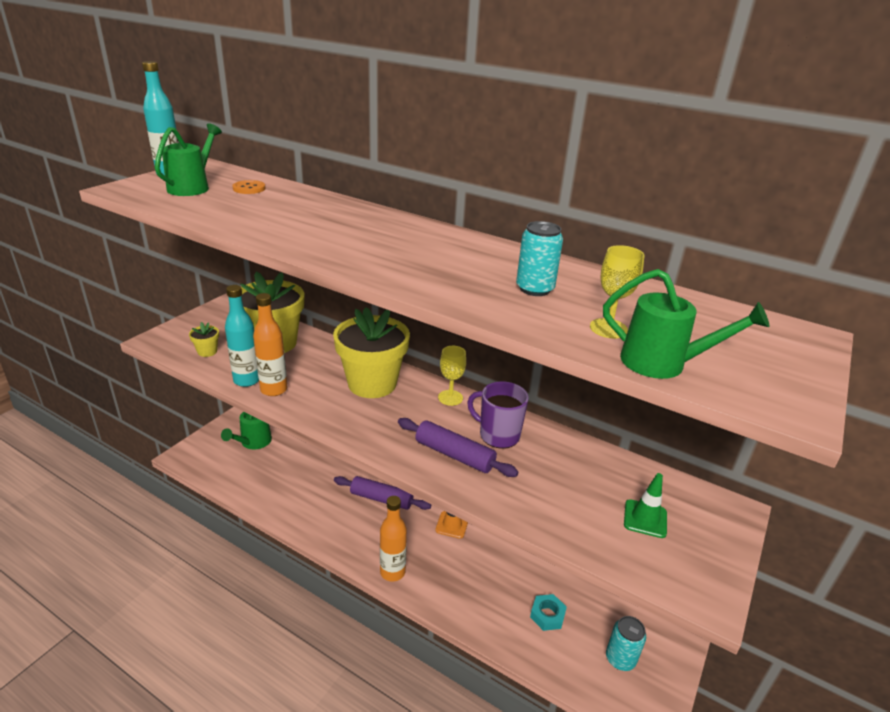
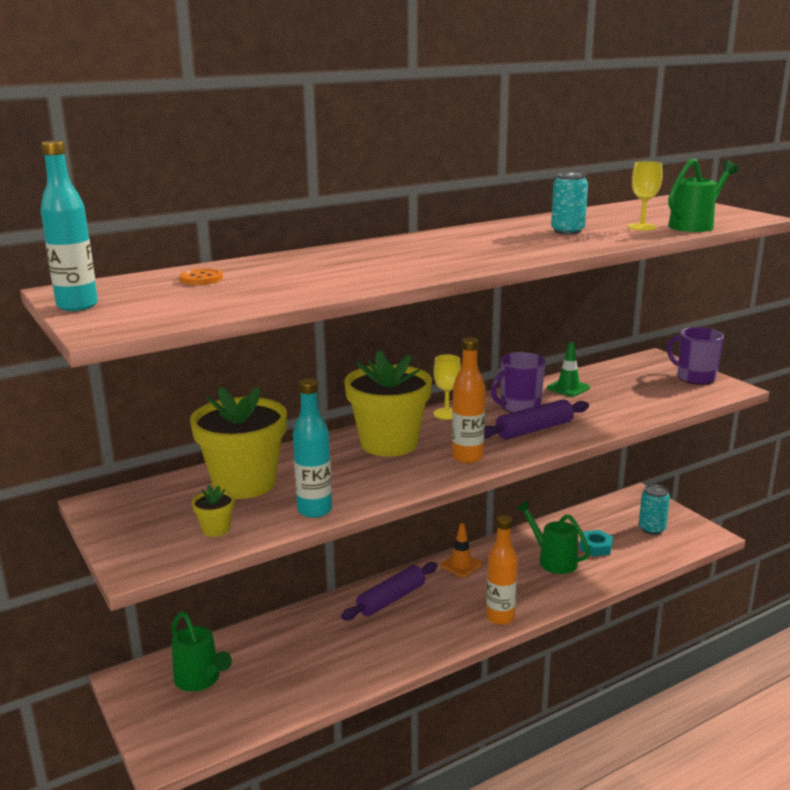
camera: 60 degrees left, 10 degrees down
(192, 187) = (156, 299): green watering can -> green watering can (553, 560)
(274, 390) = (350, 496): orange bottle -> orange bottle (467, 457)
(645, 519) = (650, 384): green traffic cone -> green traffic cone (568, 388)
(706, 557) = (694, 378): none -> purple mug

